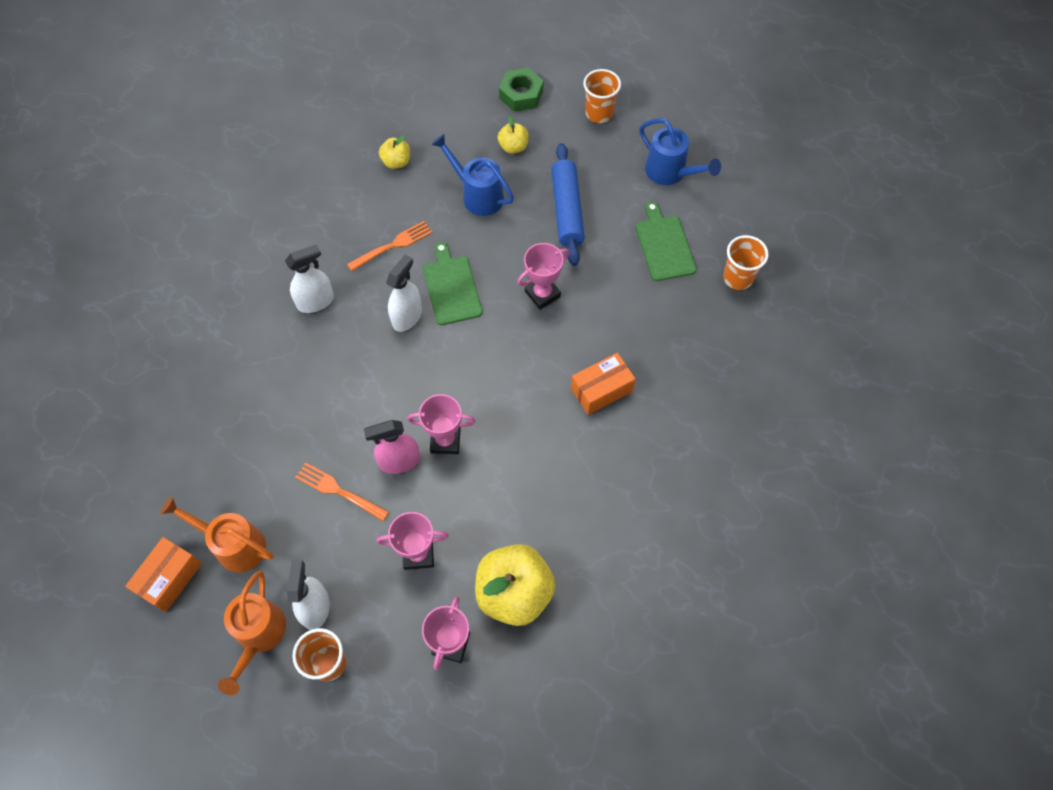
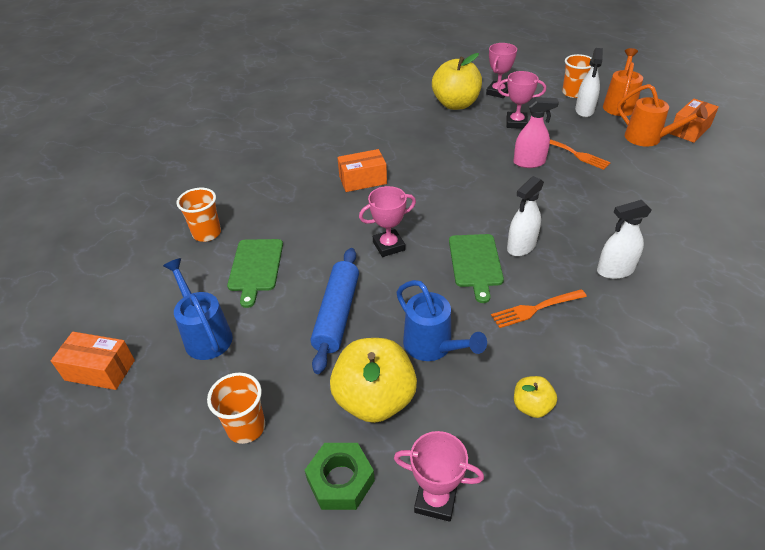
camera: 165 degrees left, 20 degrees down
(445, 441) = (492, 168): pink trophy -> pink trophy (435, 500)
(513, 147) = (375, 399): yellow apple -> yellow apple, size x2.02
(734, 132) = (100, 370): none -> orange box

